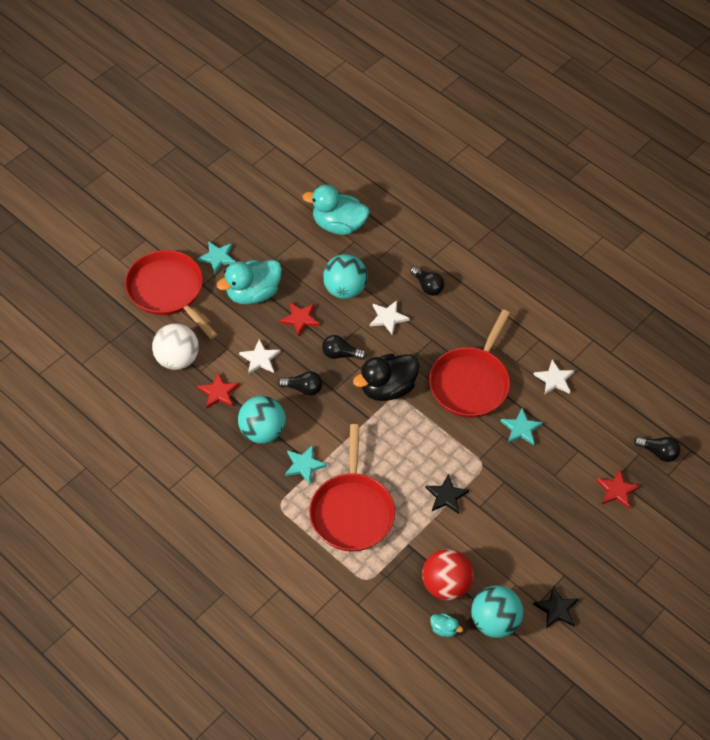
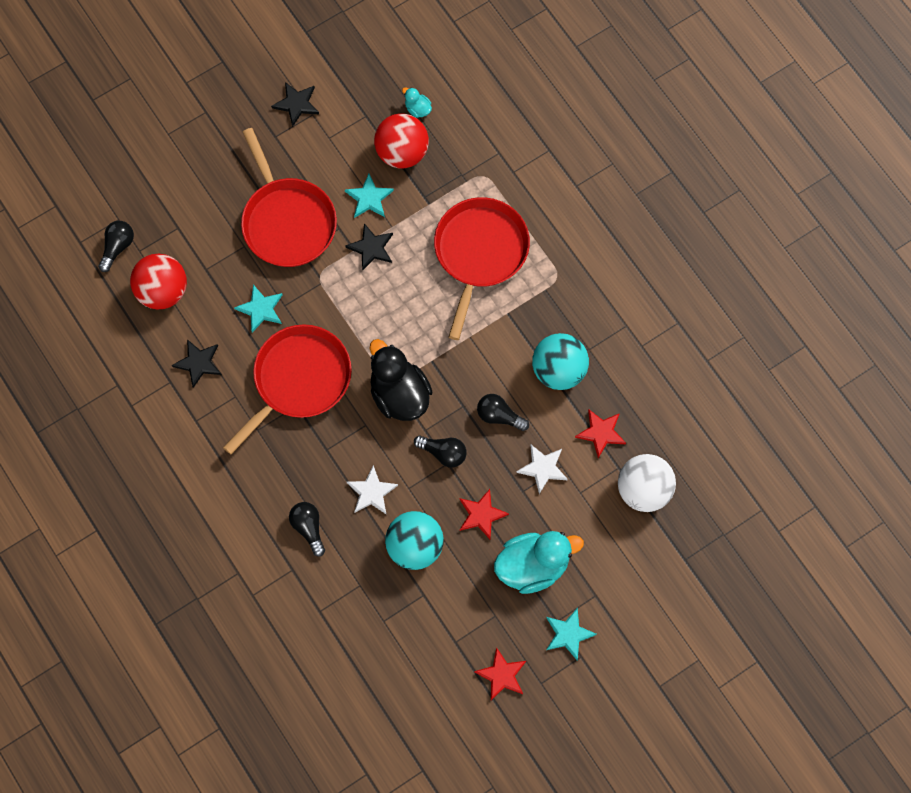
camera: 165 degrees left, 15 degrees up
(168, 291) = (641, 595): red pan -> red pan (287, 222)
(304, 465) = (520, 318): turquoise star -> turquoise star (369, 198)
(338, 225) = (397, 652): turquoise duck -> none
(387, 388) = (399, 394): black duck -> black duck turned 105 degrees counterclockwise
(494, 621) = (364, 105): turquoise ball -> none
(554, 379) = (198, 363): white star -> black star
(606, 426) = (162, 291): none -> red ball
(617, 490) = (182, 214): red star -> red star (501, 675)
(658, 452) = (117, 247): black light bulb -> black light bulb turned 75 degrees clockwise

